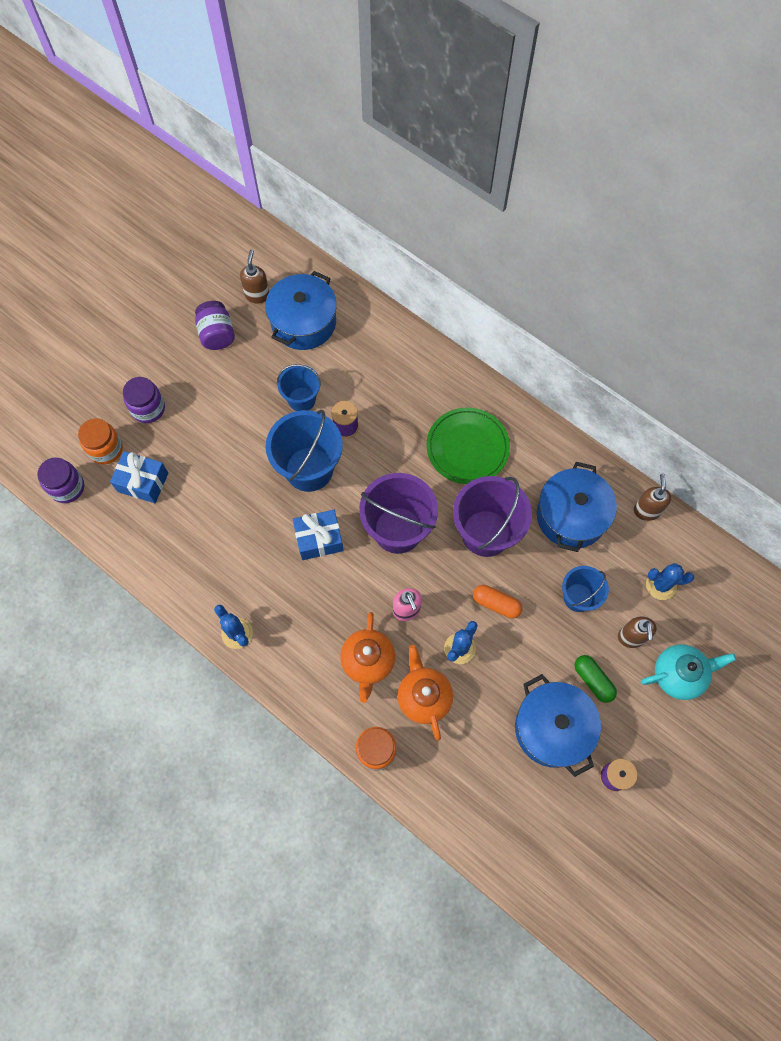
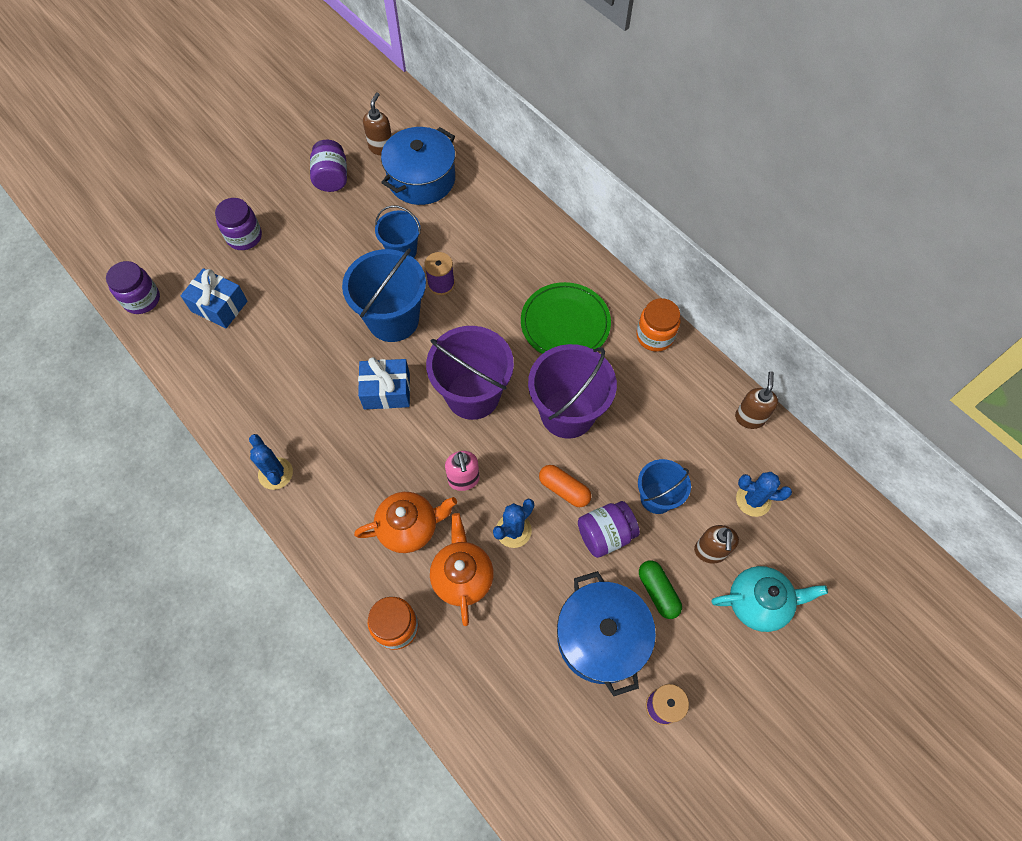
camera: 10 degrees right, 5 degrees down
(106, 449) = (191, 269): orange jar -> orange jar (655, 336)
(368, 661) = (409, 527): orange teapot -> orange teapot turned 120 degrees counterclockwise
(539, 638) = (605, 534): none -> purple jar
(571, 516) = (664, 410): blue pot -> none

